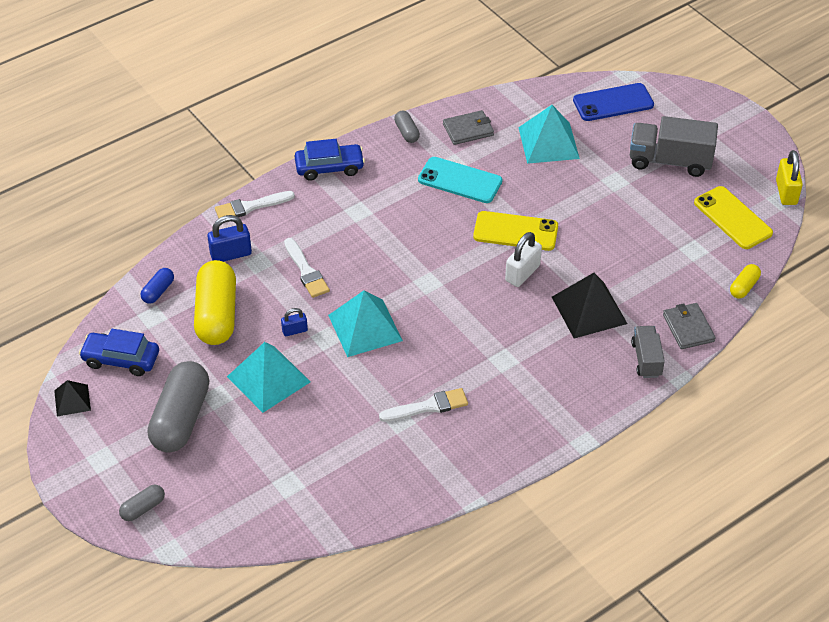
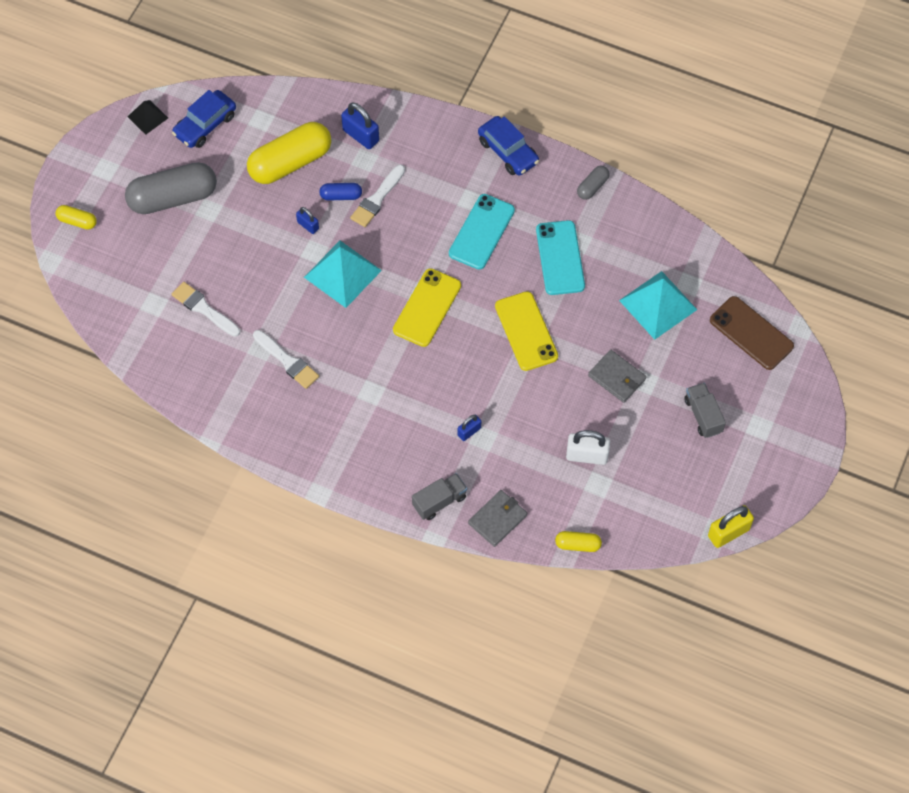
camera: 60 degrees right, 15 degrees up
(121, 359) = (205, 125): blue car -> blue car turned 120 degrees counterclockwise
(143, 508) = (77, 221): grey capsule -> yellow capsule
(158, 291) = (289, 109): blue capsule -> blue capsule (341, 196)
(250, 207) = (423, 119): white brush -> white brush (204, 309)
(268, 379) = (247, 234): turquoise pyramid -> none
(395, 218) = (481, 232): none -> turquoise phone
(468, 130) = (630, 233): grey wallet -> grey wallet (617, 377)
(522, 273) = (479, 360): white padlock -> white padlock (587, 455)
(589, 310) = (469, 431): black pyramid -> blue padlock
(613, 103) = (751, 333): blue phone -> brown phone
(669, 161) = (703, 415): grey truck -> grey truck, size x0.59
(732, 218) = (662, 500): yellow phone -> yellow phone (427, 308)

